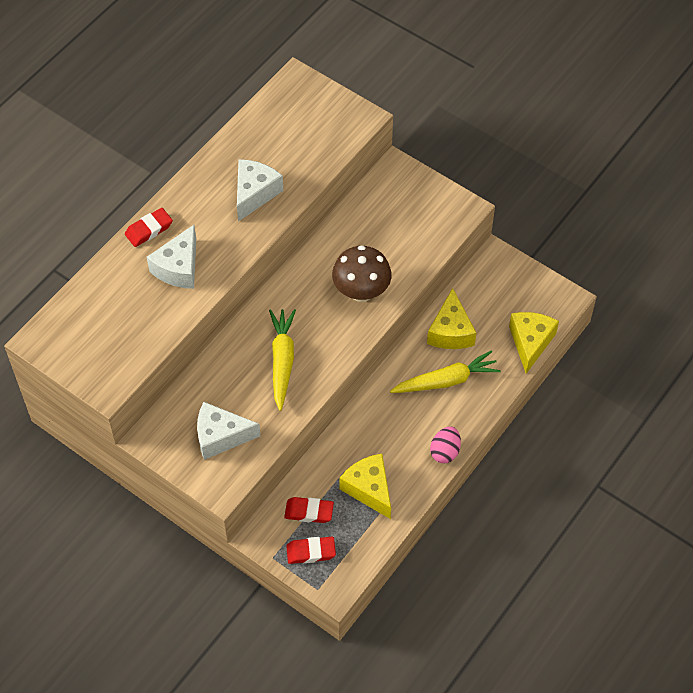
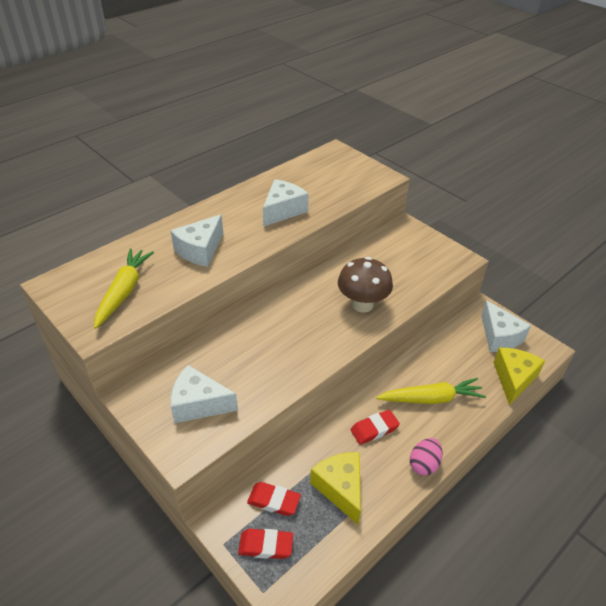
camera: 10 degrees right, 15 degrees down
(149, 230) = (185, 222): red eraser -> red eraser (374, 429)
(282, 361) = (277, 348): yellow carrot -> yellow carrot (124, 291)
(450, 331) = (438, 358): yellow cheese -> none
(515, 292) = (499, 336): none -> white cheese

